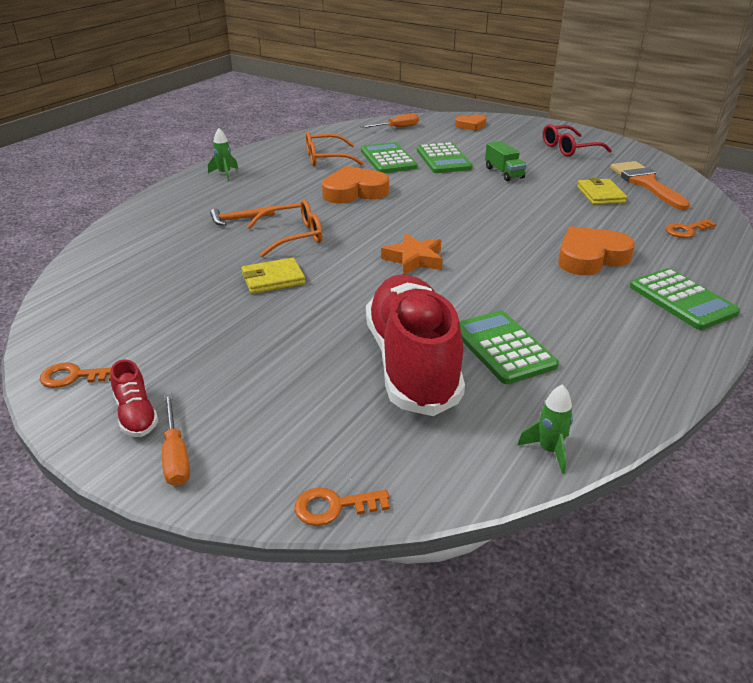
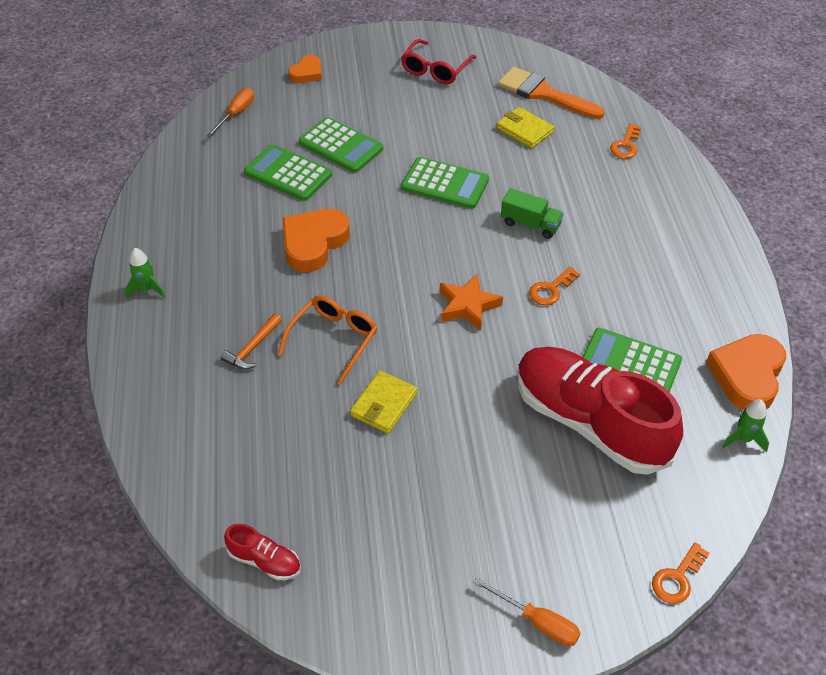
camera: 40 degrees left, 15 degrees up
(73, 377) = (366, 619): orange key -> orange key (551, 289)
(136, 415) = (464, 613): red shoe -> red shoe (265, 561)
(326, 158) = (223, 205): orange glasses -> none
(504, 173) = (416, 139): green truck -> green truck (530, 224)
(590, 257) = (591, 221): orange heart -> orange heart (747, 376)
(682, 300) = (691, 235): green calculator -> green calculator (445, 184)

